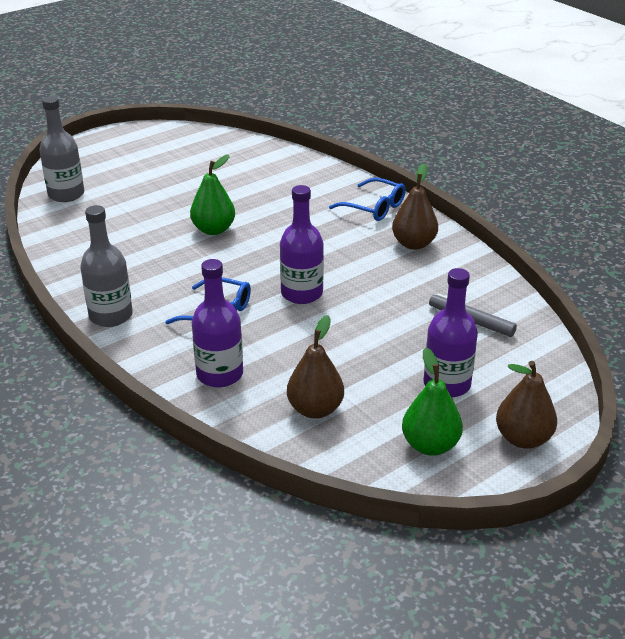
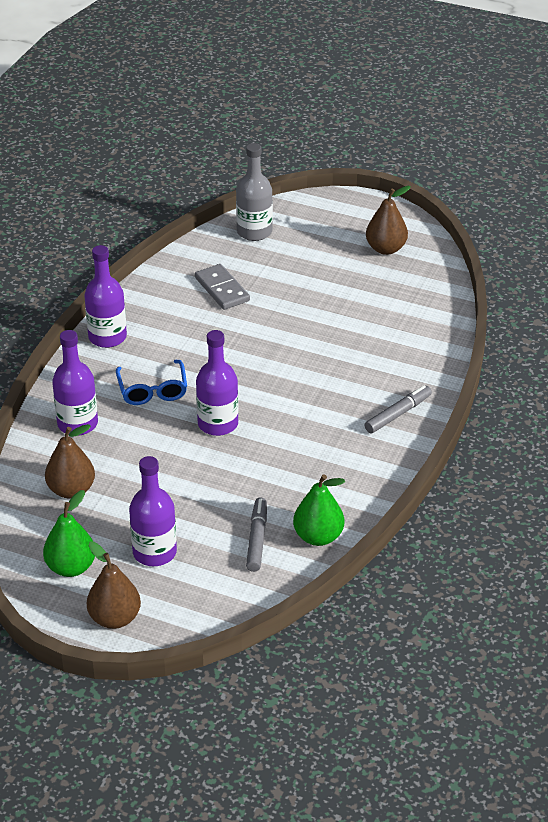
camera: 60 degrees right, 5 degrees up
(111, 315) = (107, 337): grey bottle -> purple bottle
(122, 234) = (222, 289): none -> grey domino
(213, 230) = (272, 335): green pear -> green pear (318, 536)
(373, 207) = (398, 414): blue glasses -> grey marker
(413, 244) = (355, 462): brown pear -> brown pear (386, 249)

